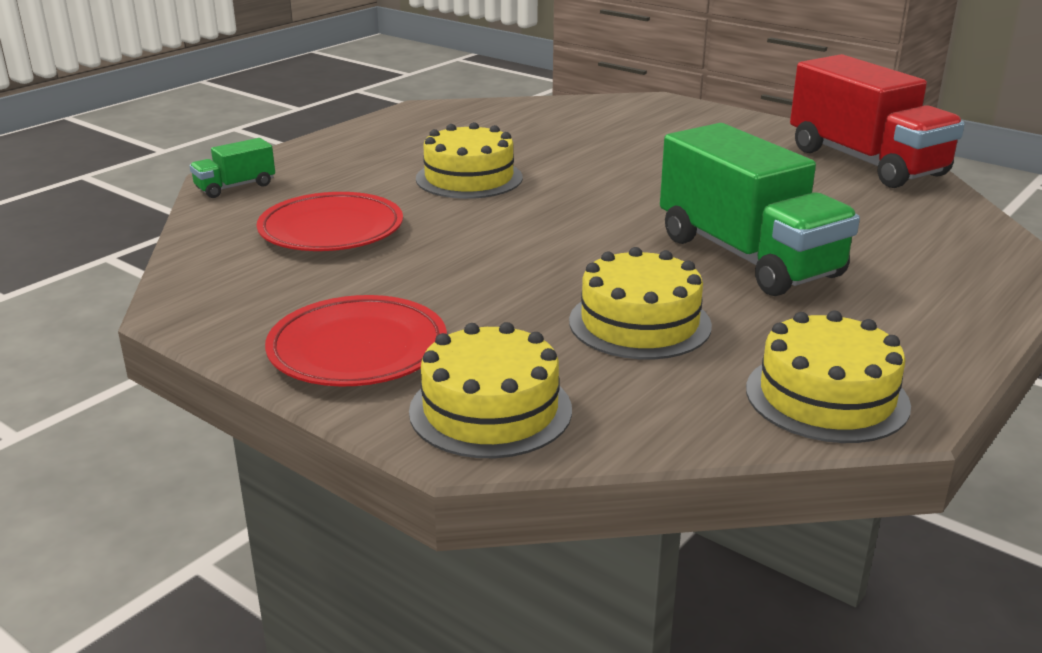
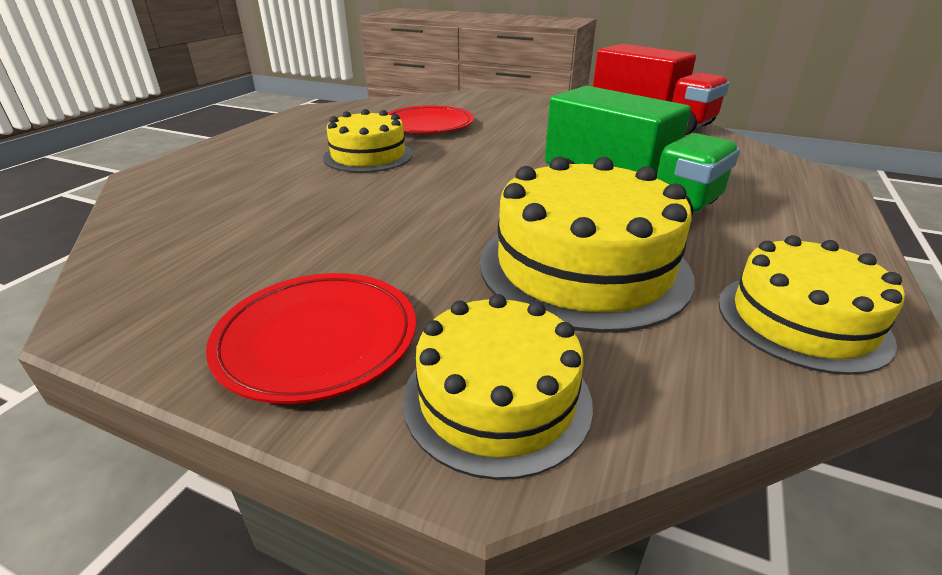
camera: 15 degrees left, 5 degrees up
(235, 187) = (156, 182): green truck -> none
(331, 229) = (257, 211): red plate -> red plate (428, 125)
(639, 323) = (583, 267): yellow cake -> yellow cake, size x1.56

